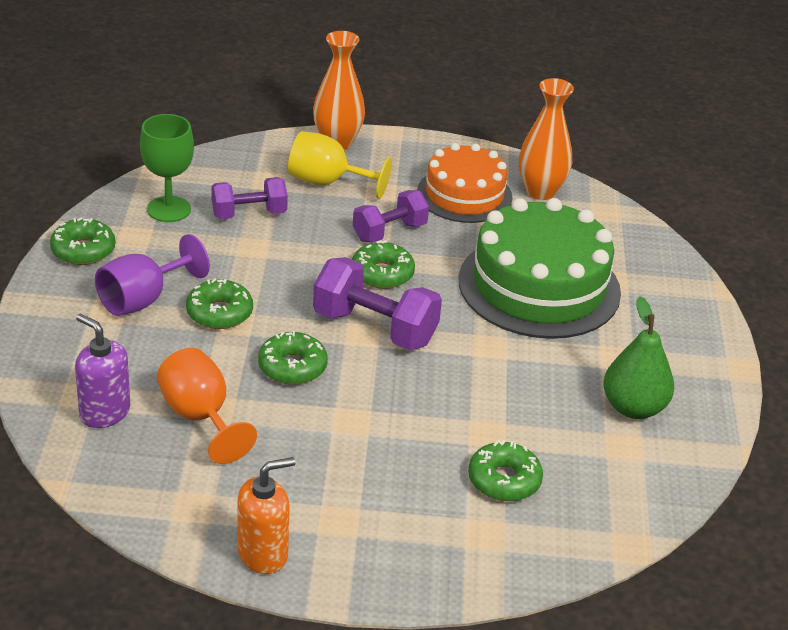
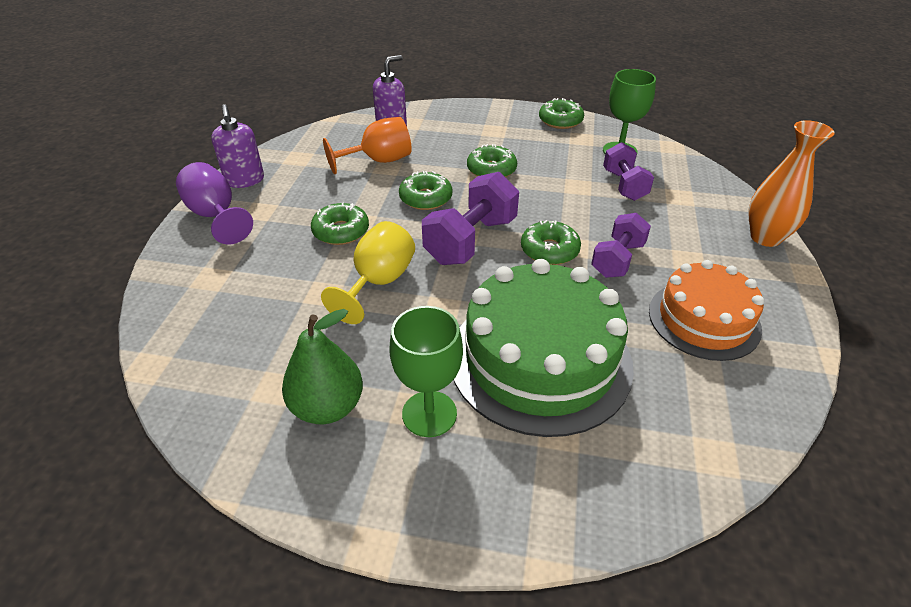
camera: 100 degrees right, 5 degrees up
(143, 299) = (506, 141): purple goblet -> purple goblet (216, 216)
(263, 554) = (245, 180): orange soap dispenser -> purple soap dispenser
(327, 182) = (689, 228): yellow goblet -> yellow goblet (378, 283)
(389, 232) = (617, 260): purple dumbbell -> purple dumbbell turned 60 degrees clockwise
(504, 480) = (263, 295): green donut -> green donut (341, 231)
(540, 191) = (738, 390): orange vase -> none
(619, 347) = (429, 414): none -> green goblet

